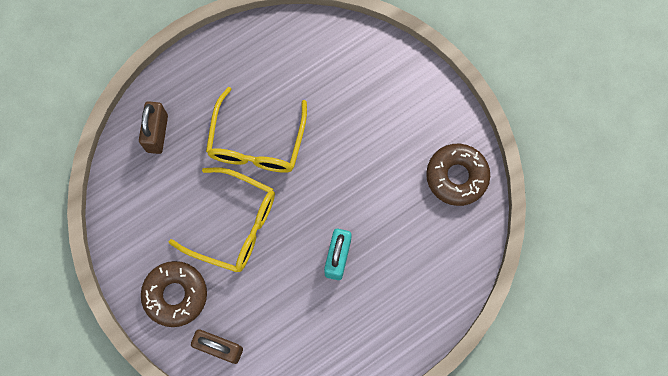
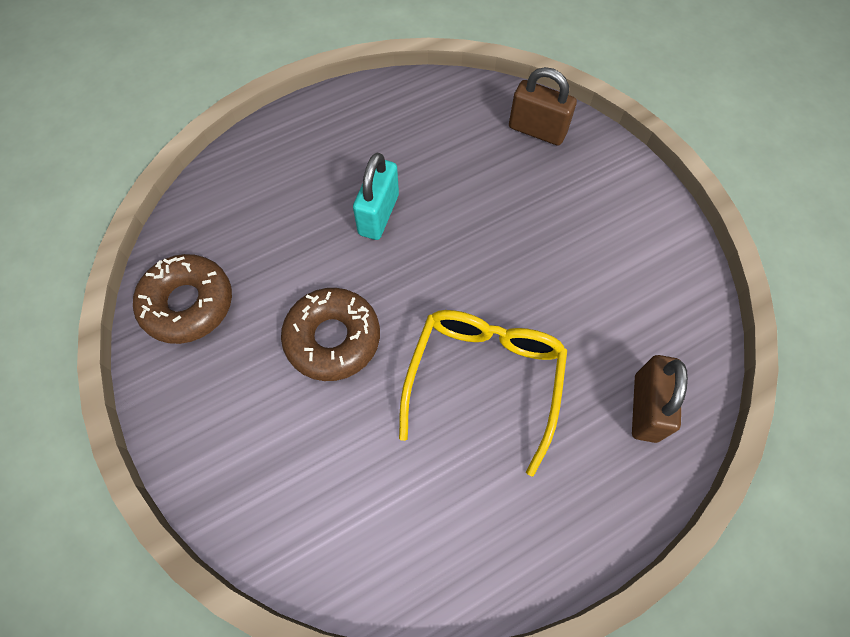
camera: 175 degrees left, 10 degrees down
(175, 295) = (596, 188): brown donut -> brown donut (332, 338)
(235, 225) = (518, 265): yellow glasses -> none

